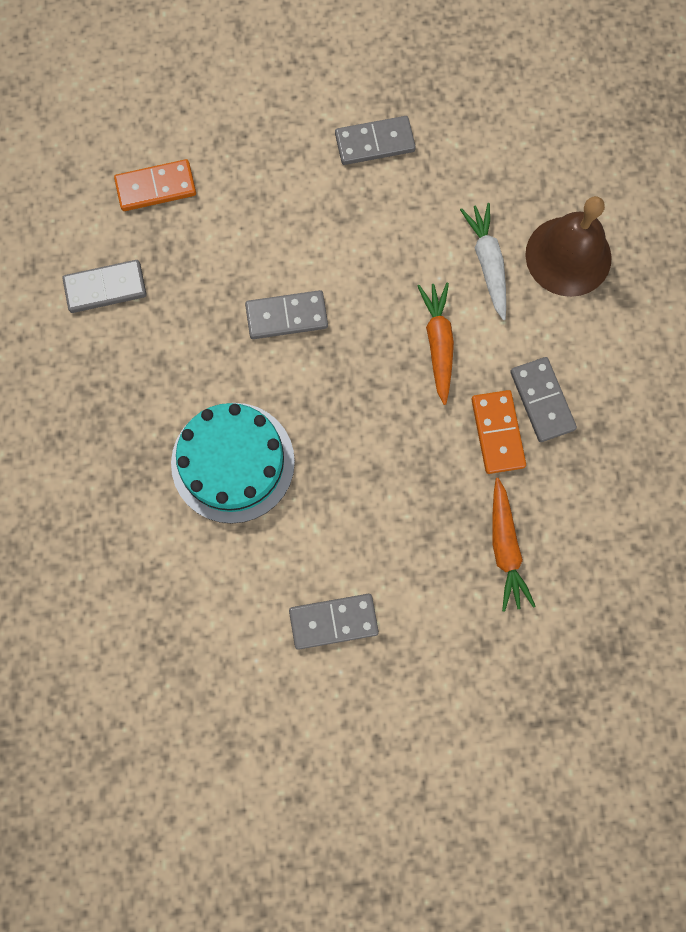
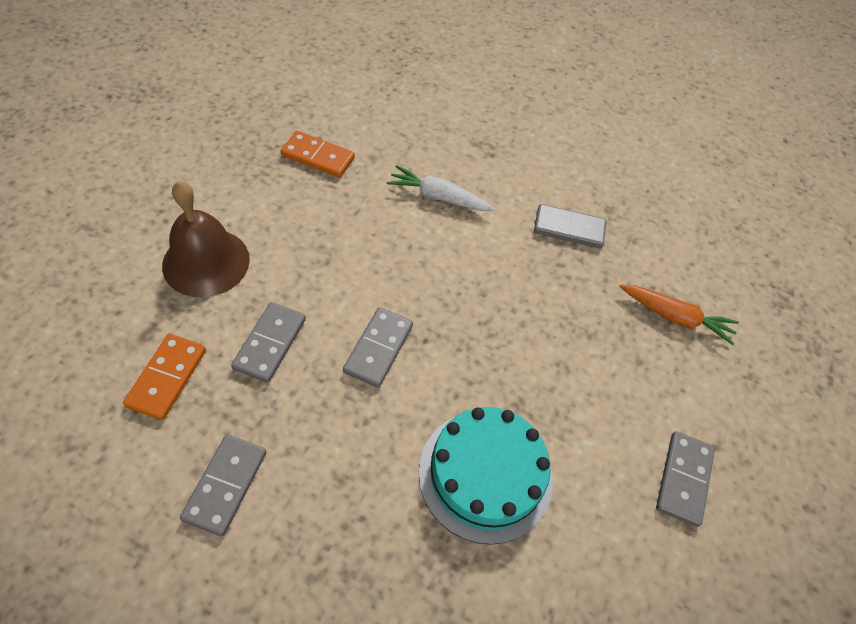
camera: 65 degrees left, 20 degrees down
(374, 142) = (281, 203): grey domino -> grey domino (270, 343)
(438, 343) = (480, 262): orange carrot -> none
(497, 433) = (578, 268): orange domino -> orange domino (318, 157)
(568, 256) = (468, 153): brown bell -> brown bell (206, 262)

